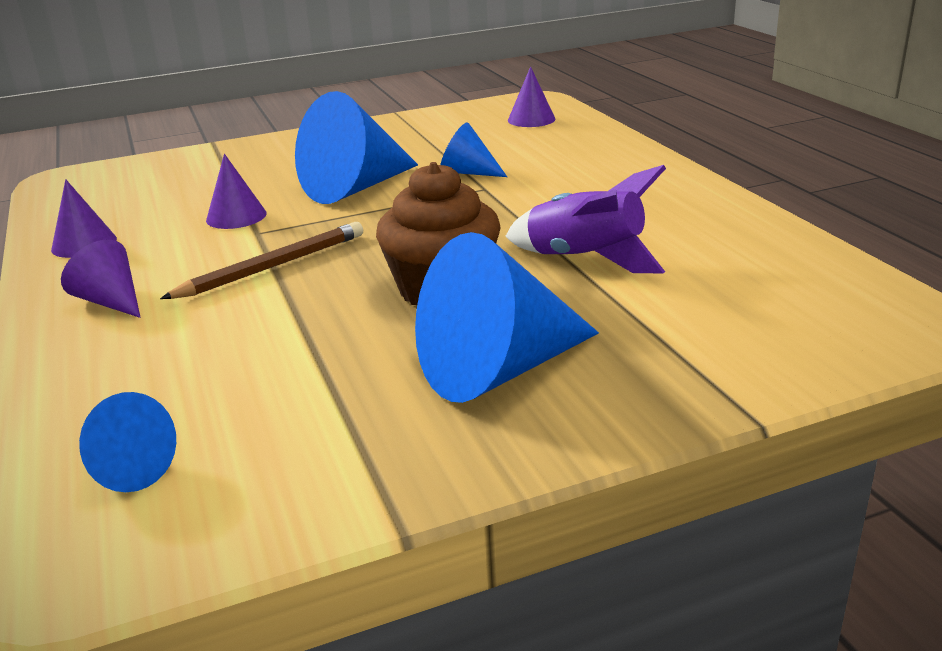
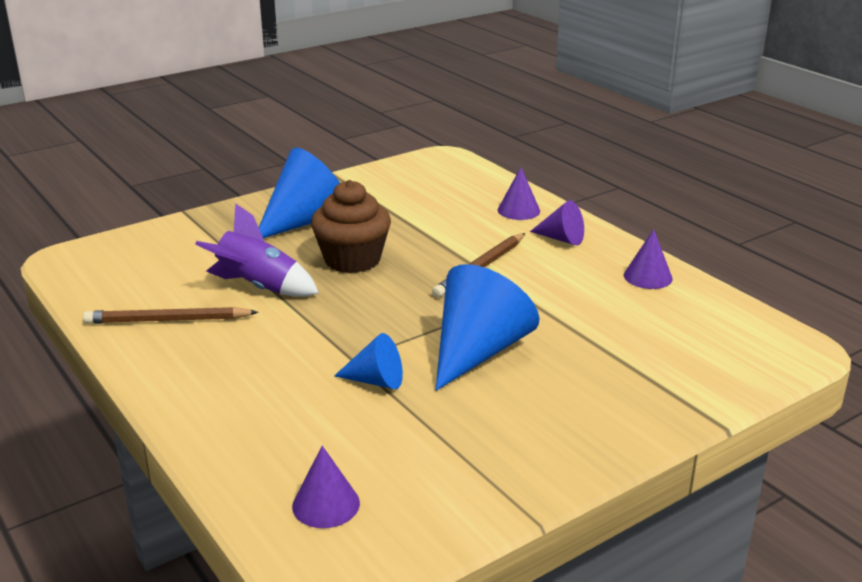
camera: 165 degrees right, 0 degrees up
(126, 468) = (454, 178): blue cone -> none
(236, 216) = (557, 310): purple cone -> purple cone (518, 210)
(697, 228) = (168, 320): none -> brown pencil

